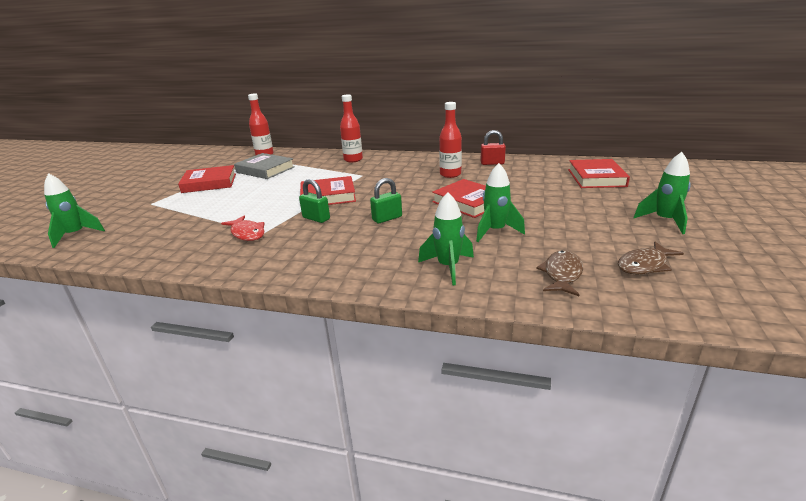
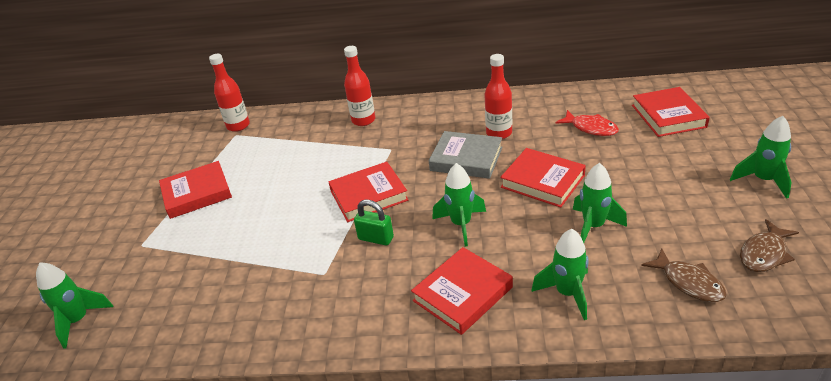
camera: 10 degrees left, 10 degrees up
(247, 233) = (305, 279): red fish -> red fish (591, 128)
(265, 170) = (257, 156): grey book -> grey book (466, 159)
(360, 256) = (462, 294): none -> red book
(387, 218) = (461, 224): green padlock -> green rocket
(492, 163) = (539, 105): red padlock -> none
(562, 274) = (688, 282): brown fish -> brown fish turned 135 degrees clockwise

